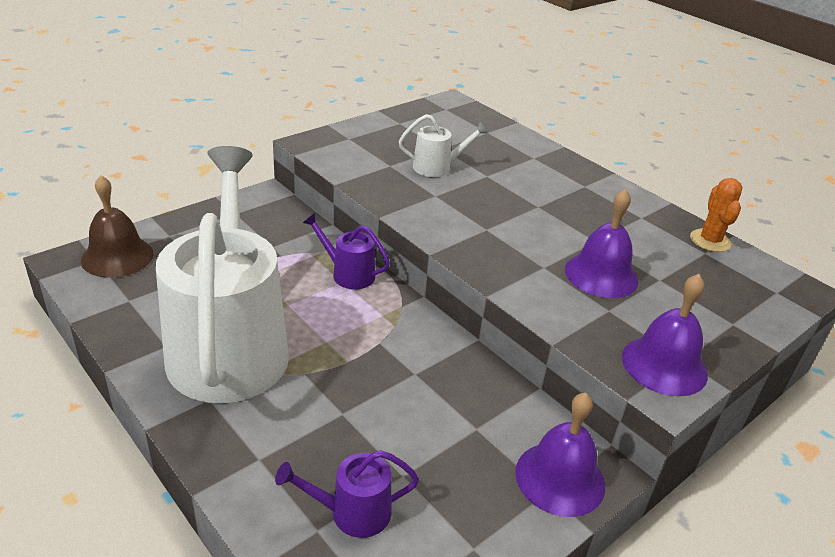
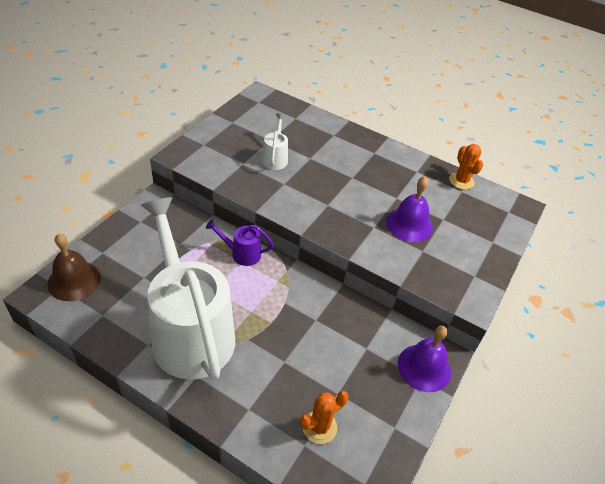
camera: 20 degrees left, 10 degrees up
(352, 512) = (319, 427): purple watering can -> orange cactus
(437, 167) = (275, 158): white watering can -> white watering can turned 60 degrees counterclockwise
(664, 365) = (466, 283): purple bell -> none

